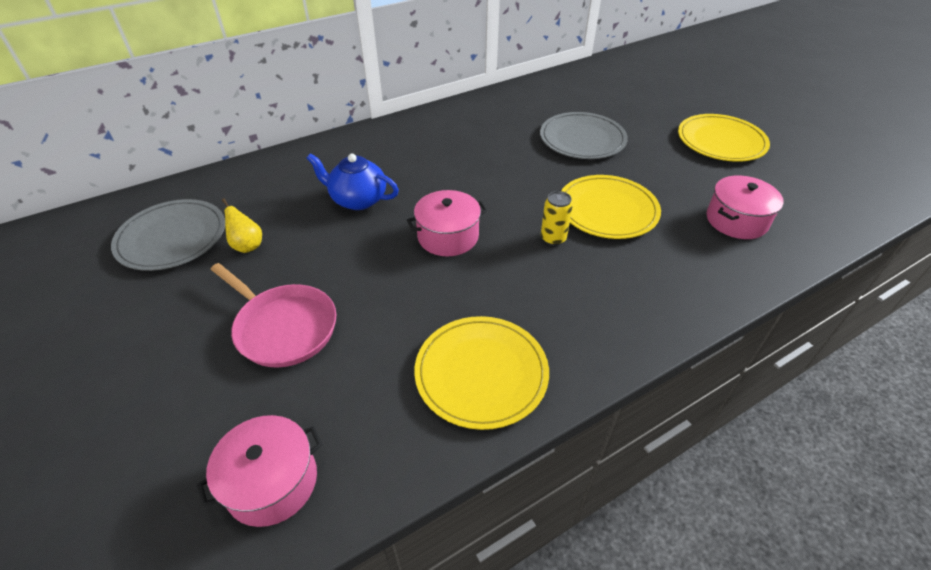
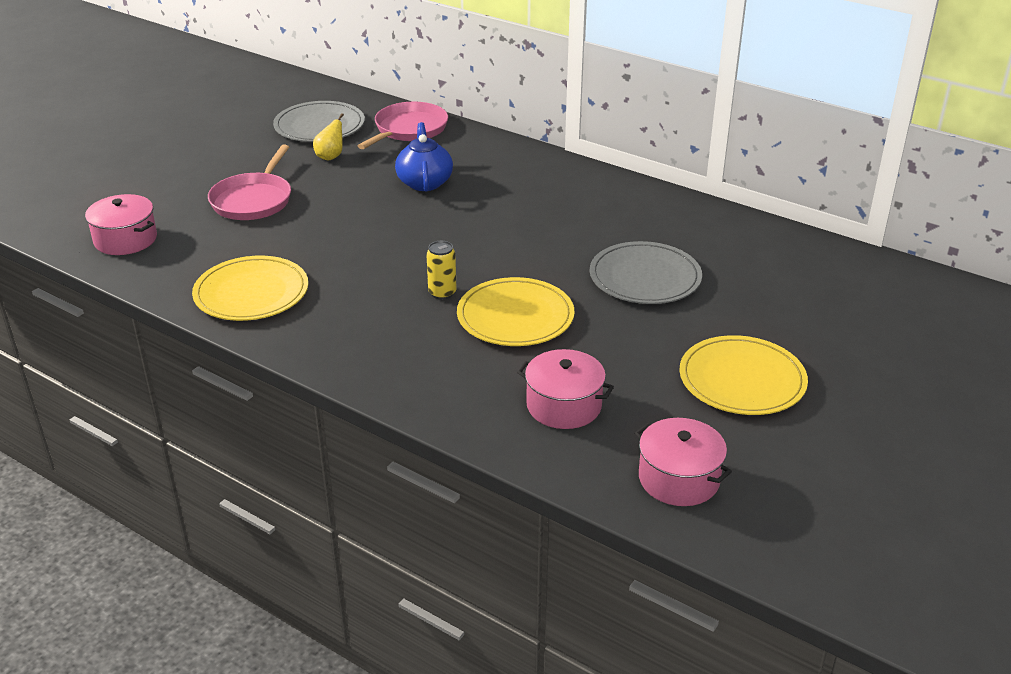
camera: 65 degrees right, 10 degrees down
(249, 183) = (409, 129): none -> pink pan
(448, 236) = (405, 238): pink pot -> pink pot (679, 479)

